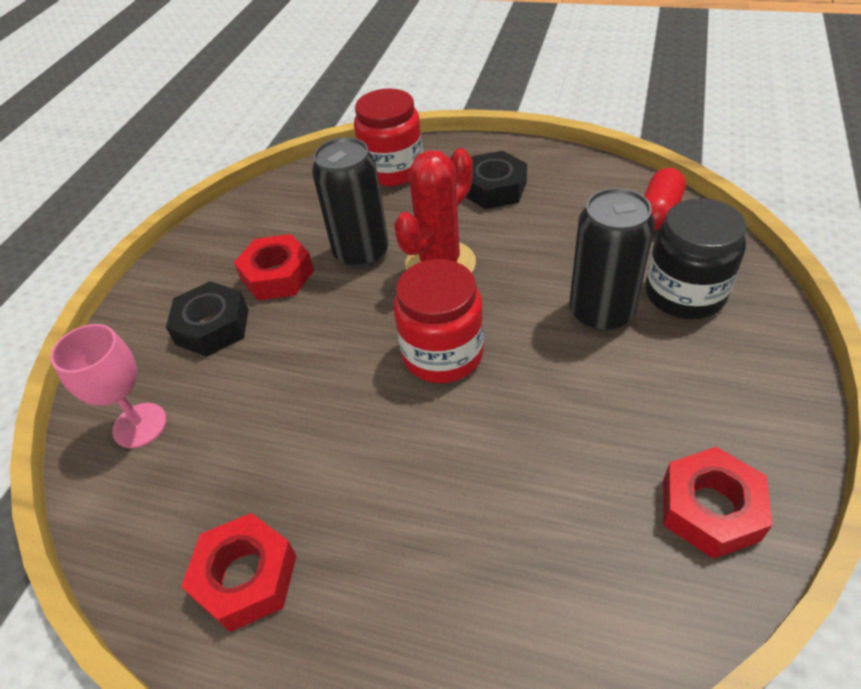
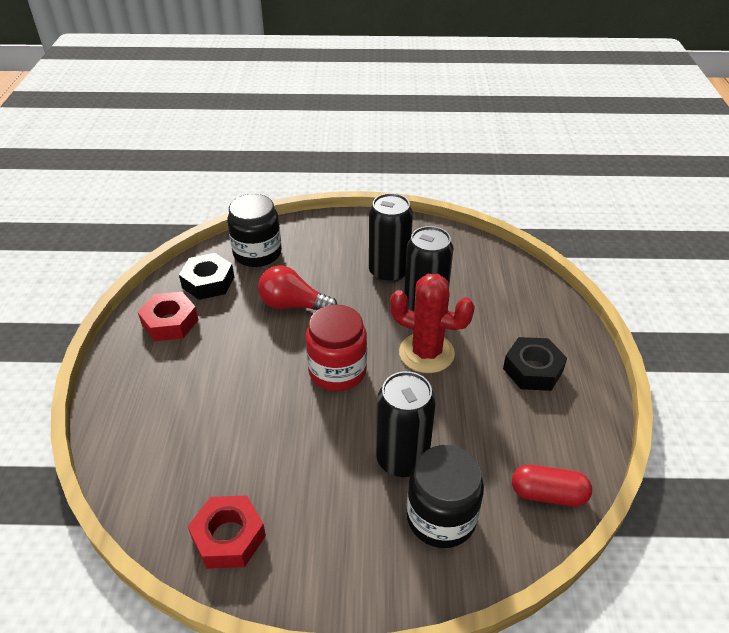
camera: 70 degrees right, 5 degrees down
(140, 425) = (257, 253): pink goblet -> black jar
(212, 327) = (335, 257): black nut -> black nut (208, 282)
(277, 275) = (388, 272): red nut -> black can
(290, 389) = (293, 305): none -> red light bulb
(393, 170) = (530, 303): red jar -> none

